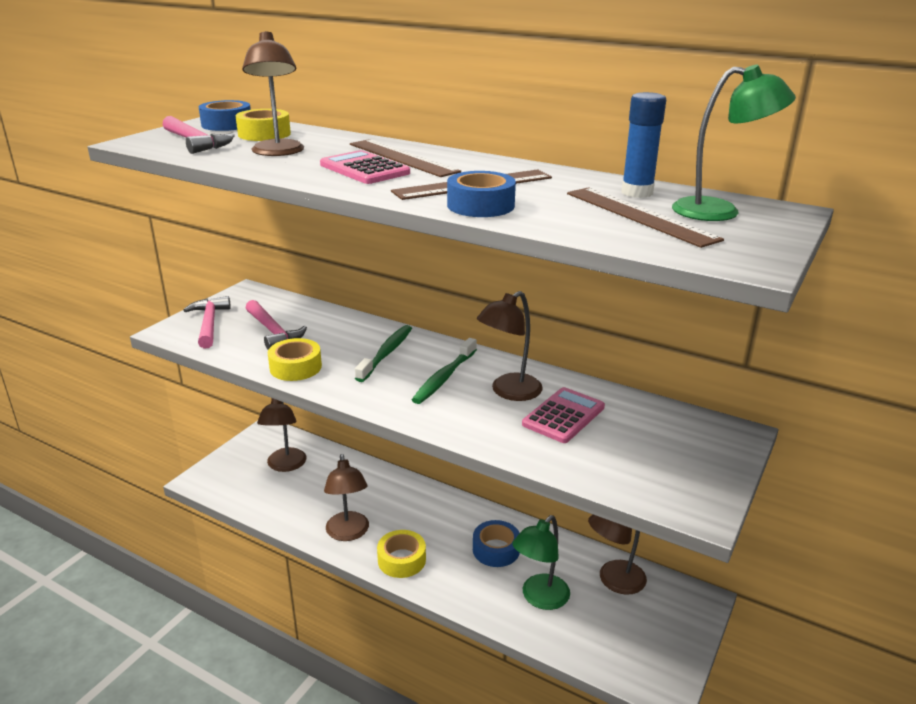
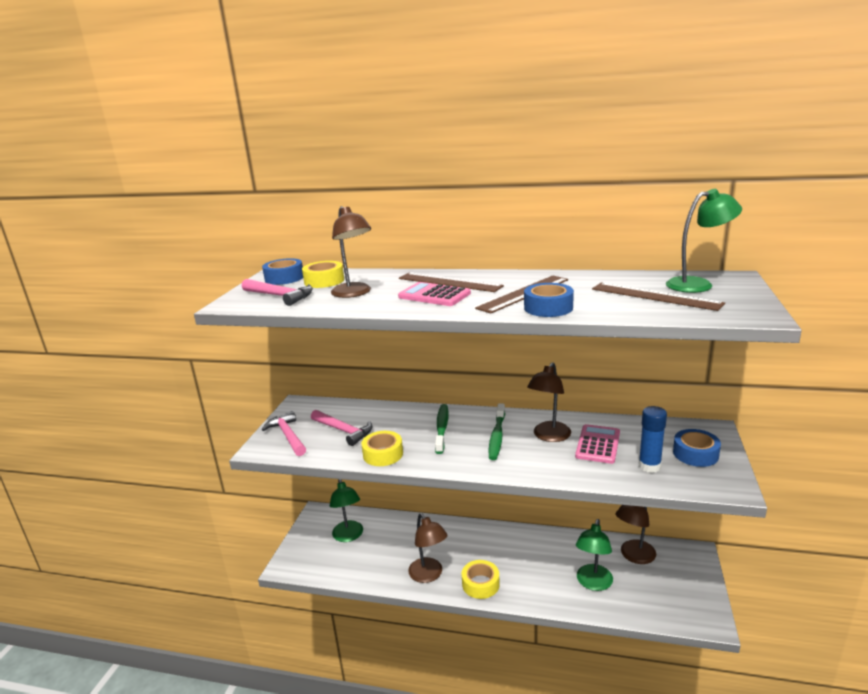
camera: 15 degrees left, 5 degrees down
(285, 465) = (349, 536): brown lamp -> green lamp
(496, 549) = (542, 557): blue tape -> blue tape (695, 454)
(637, 192) = (633, 280): blue glue stick -> blue glue stick (649, 466)

